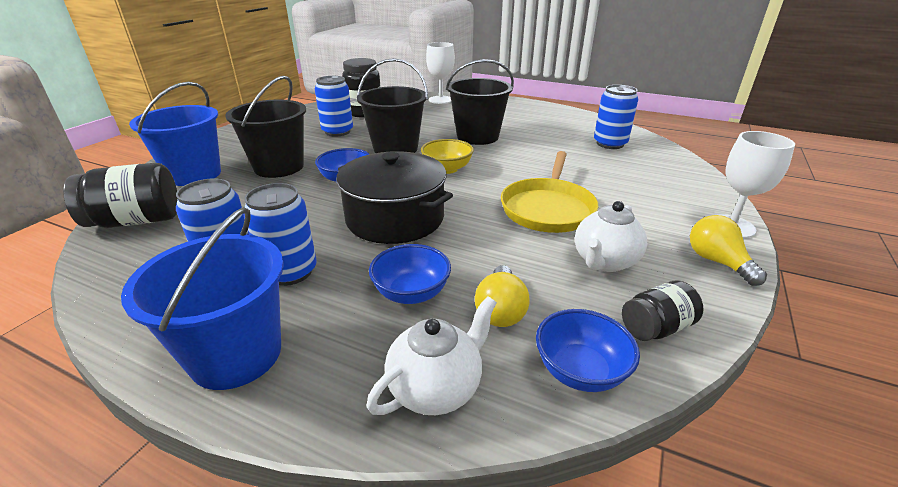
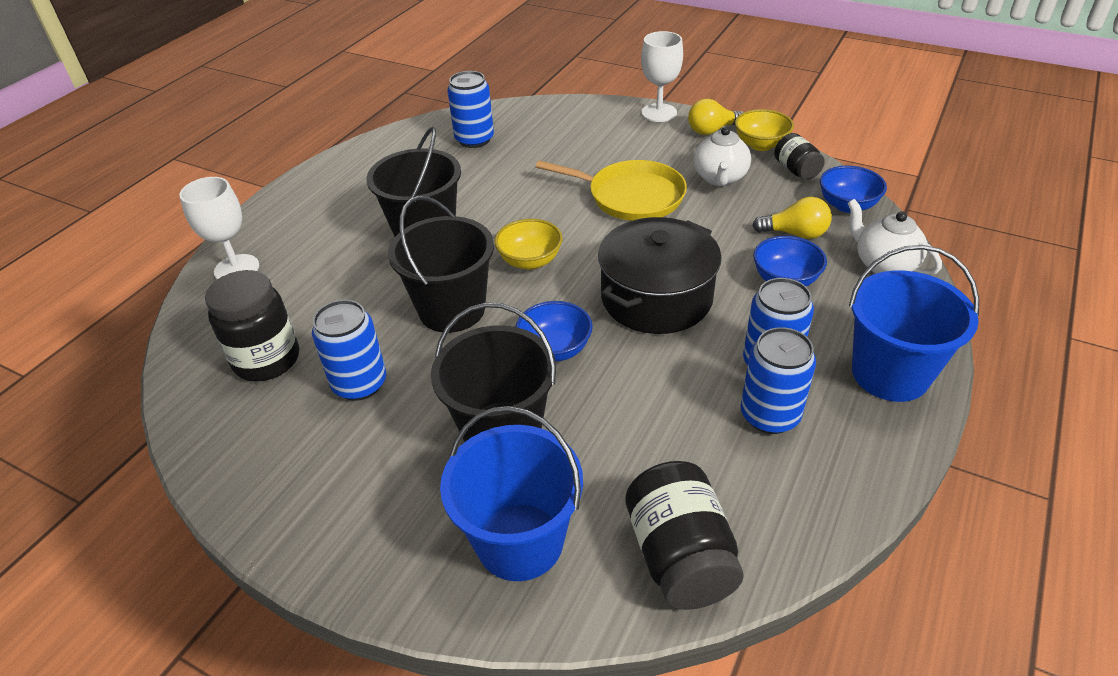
camera: 85 degrees left, 10 degrees up
(604, 261) = (720, 178): white teapot -> white teapot turned 60 degrees clockwise
(708, 300) = (761, 145): none -> yellow bowl

